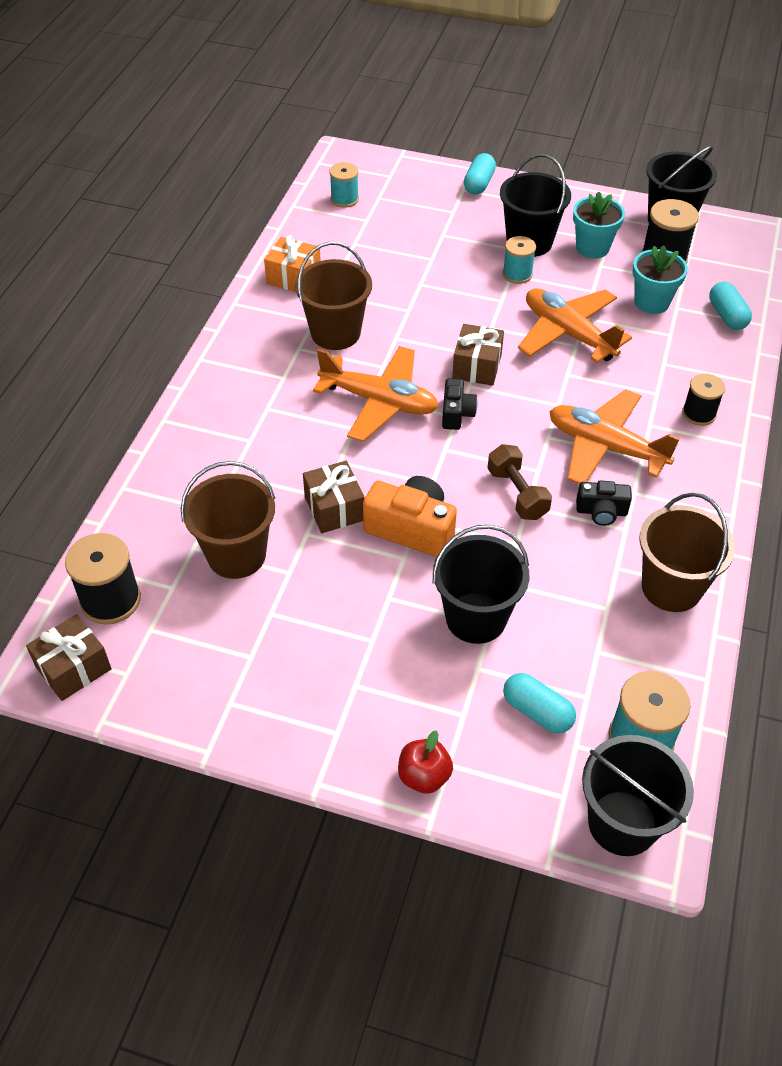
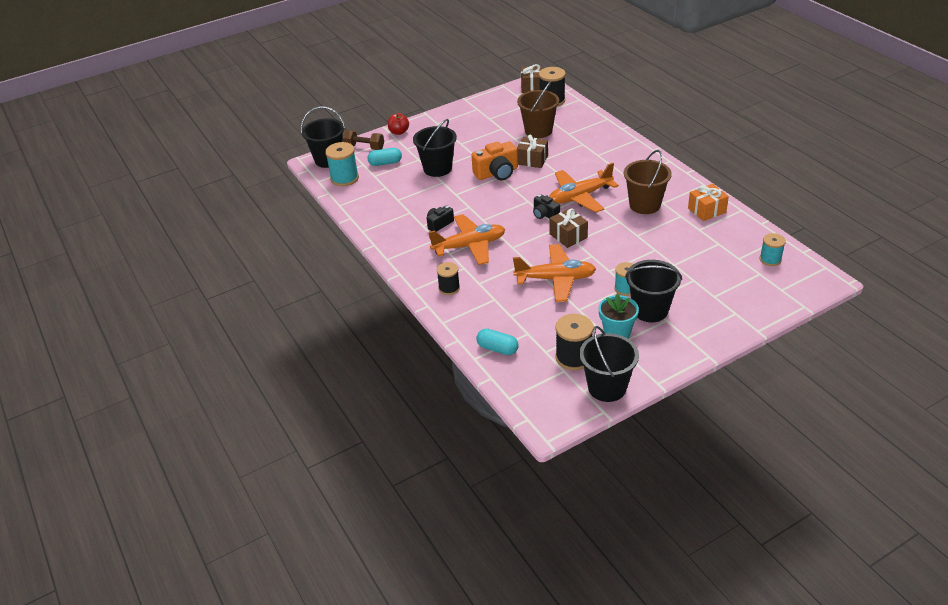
camera: 135 degrees right, 10 degrees down
(479, 184) = (735, 323): turquoise capsule -> none
(517, 493) = (478, 207): brown dumbbell -> brown dumbbell (364, 147)
(651, 302) = (543, 326): turquoise flower pot -> none
(671, 587) = (382, 220): brown bucket -> none

